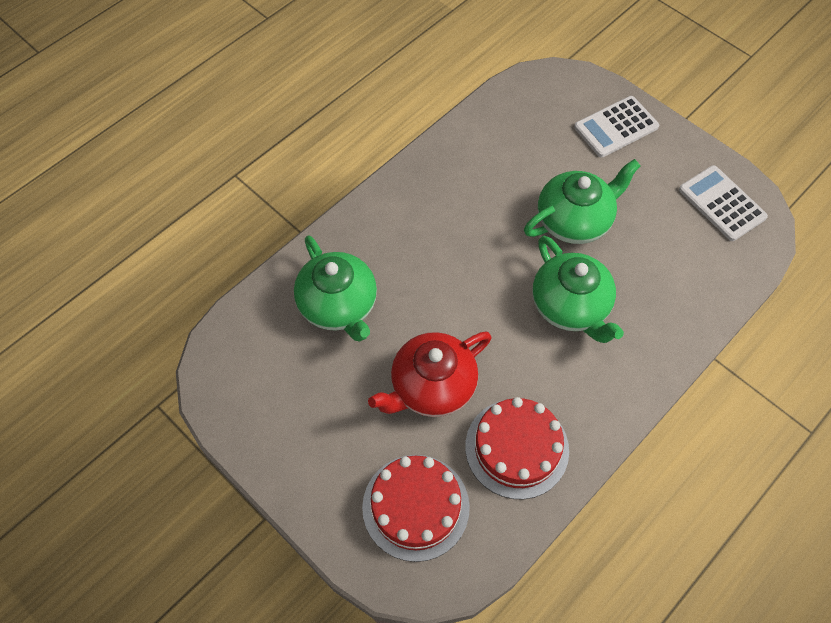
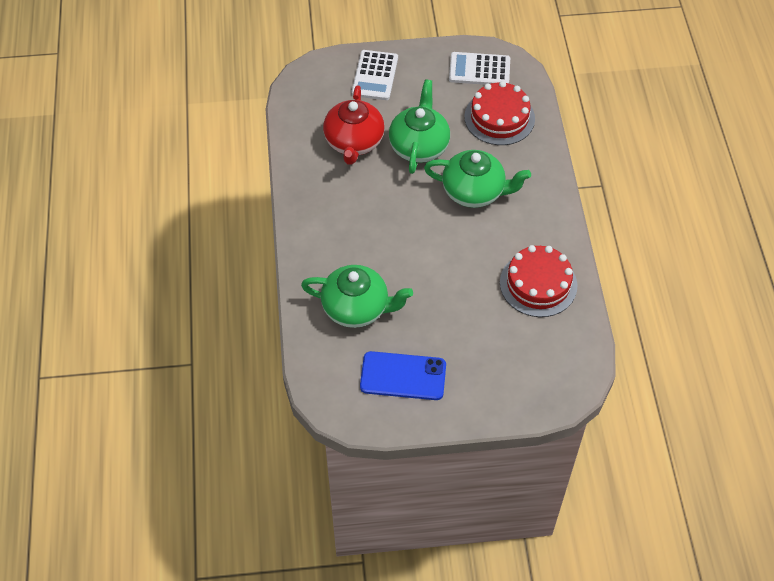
camera: 50 degrees left, 5 degrees down
(295, 402) = (403, 376): none -> blue phone
(415, 507) = (529, 359): red cake -> red cake (499, 118)
(432, 387) = (460, 298): red teapot -> red teapot (354, 142)

